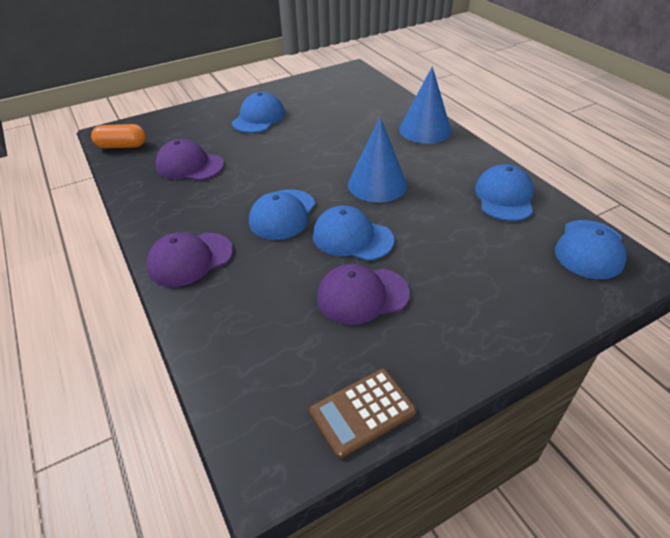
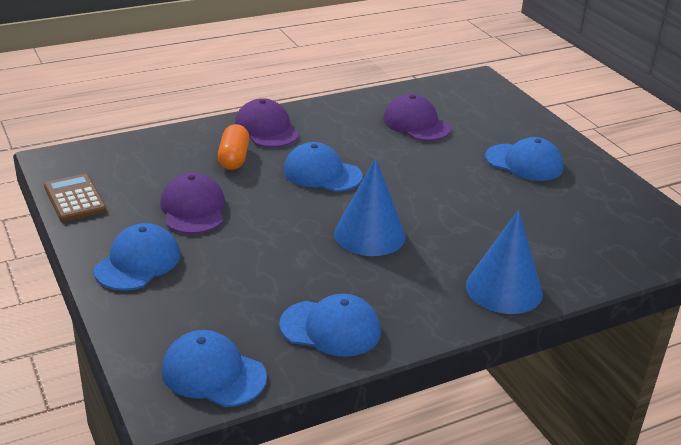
camera: 90 degrees right, 10 degrees down
(122, 146) = (454, 88): orange capsule -> orange capsule (234, 158)
(189, 165) = (416, 124): purple cap -> purple cap turned 60 degrees counterclockwise
(352, 237) = (276, 210): blue cap -> blue cap (138, 262)

